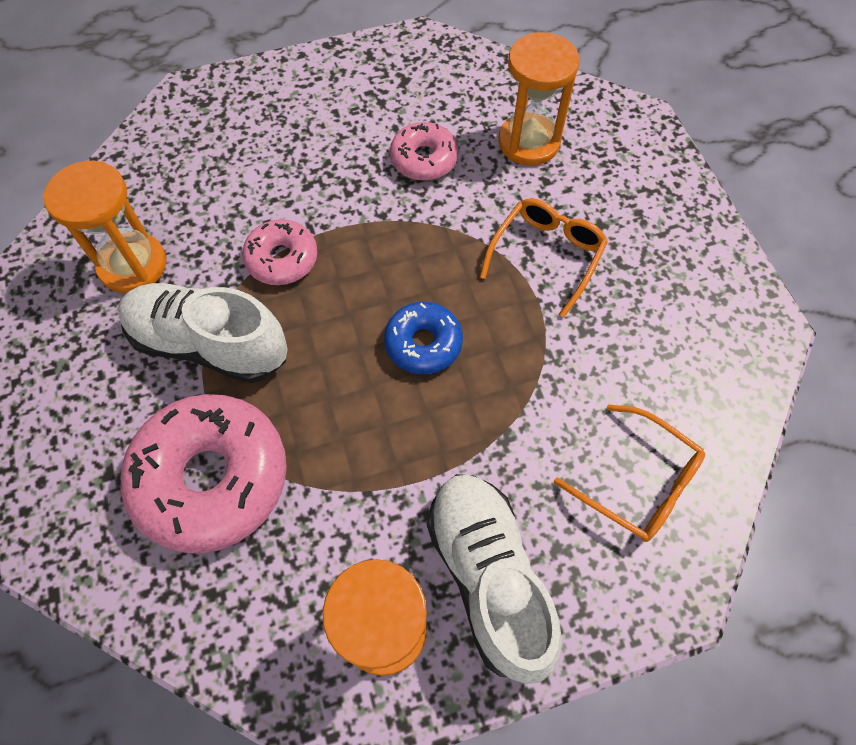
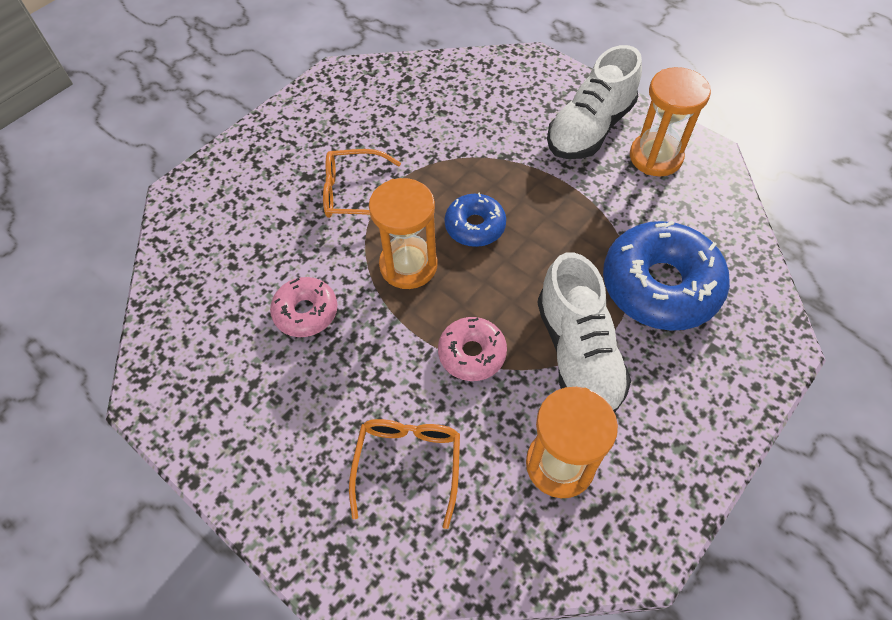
camera: 120 degrees left, 5 degrees down
(212, 478) = (660, 285): pink donut -> blue donut
(529, 142) = (245, 250): orange hourglass -> orange hourglass (408, 265)
(637, 481) = (484, 93): orange glasses -> orange glasses (408, 465)

